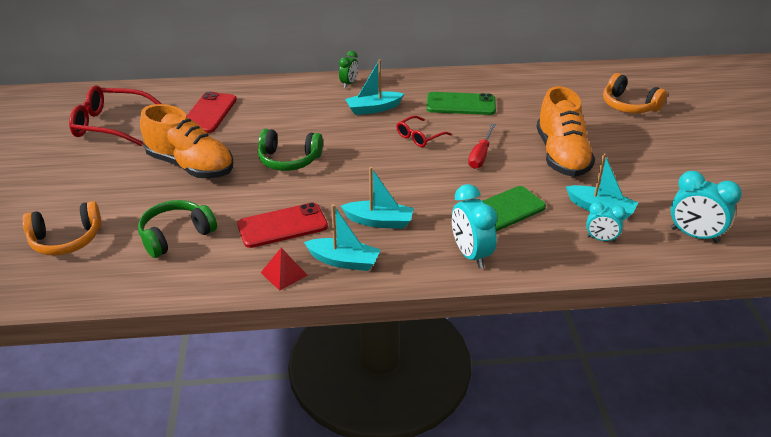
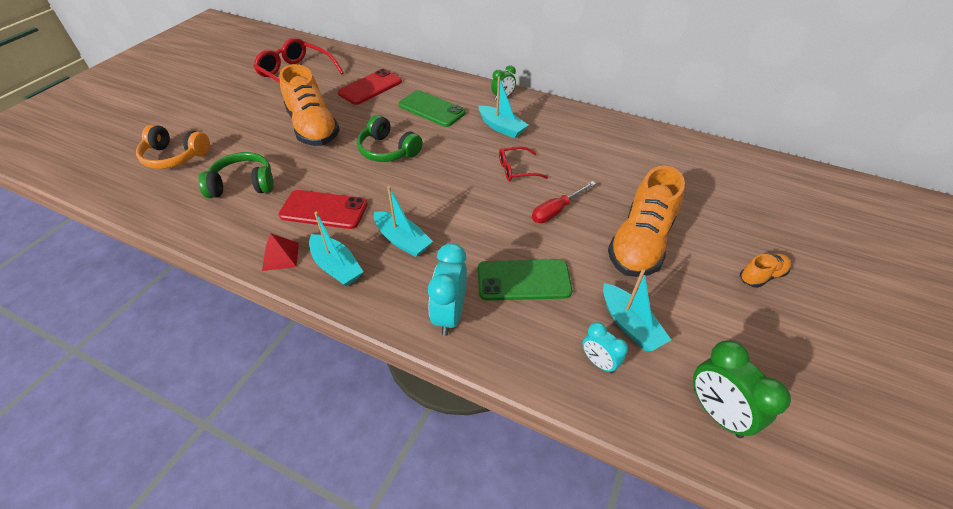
camera: 30 degrees right, 10 degrees up
(373, 109) = (501, 127): turquoise boat -> turquoise boat turned 150 degrees counterclockwise
(461, 104) = (585, 150): green phone -> green phone (431, 109)
(629, 105) = (768, 214): orange headphones -> none
(656, 146) = (761, 276): none -> orange shoe
(694, 235) = (716, 412): turquoise clock -> green clock

